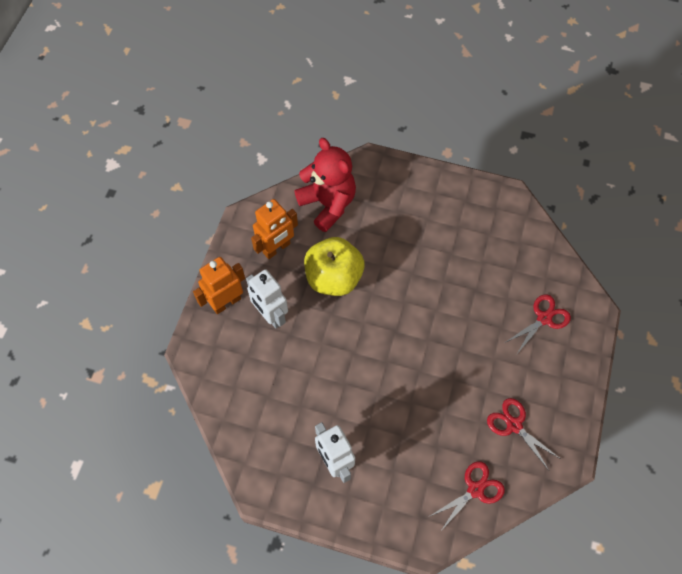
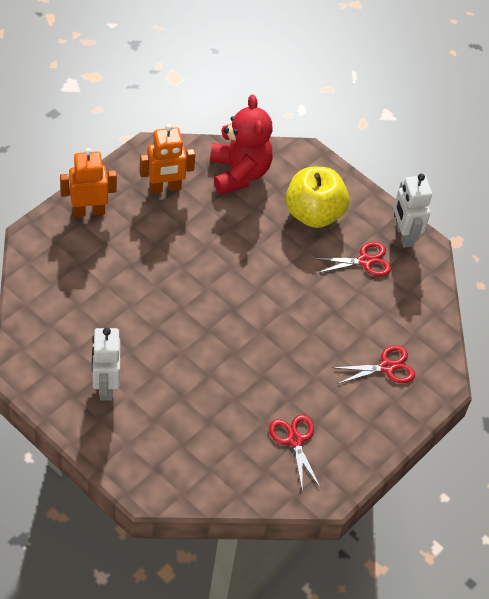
camera: 20 degrees right, 10 degrees down
(270, 315) = (123, 241): white robot -> white robot (404, 235)
(334, 278) = (203, 237): yellow apple -> yellow apple (313, 213)
(475, 489) = (221, 473): red scissors -> red scissors (365, 261)

